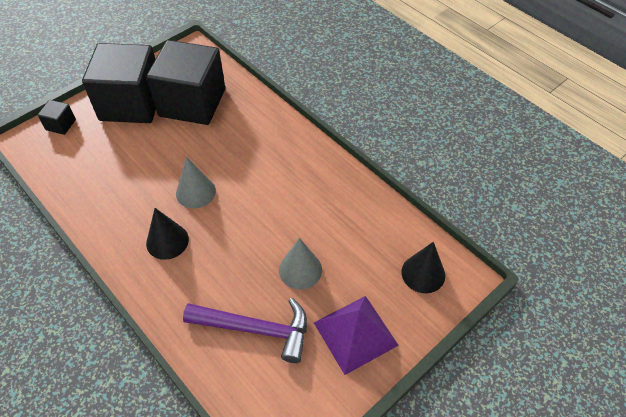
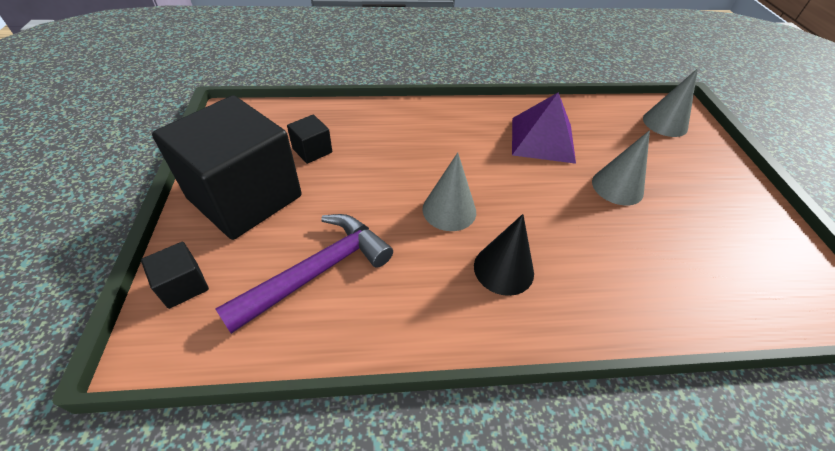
camera: 55 degrees left, 5 degrees down
(192, 102) = (312, 150): black cube -> black cube, size x0.40
(256, 329) = (679, 254): purple hammer -> purple hammer (317, 271)
(355, 333) = (714, 190): purple pyramid -> purple pyramid (542, 139)
(423, 273) = (665, 123): black cone -> grey cone

